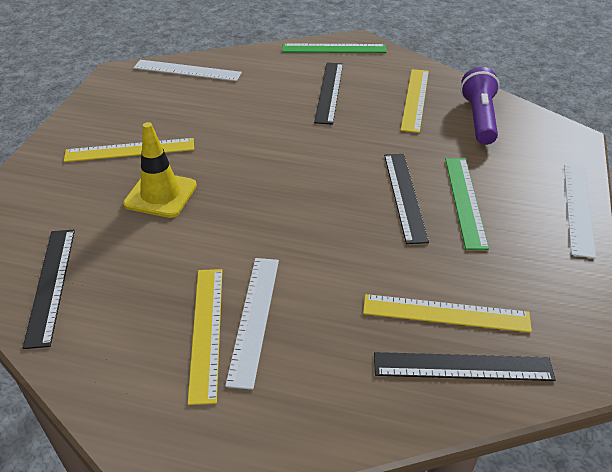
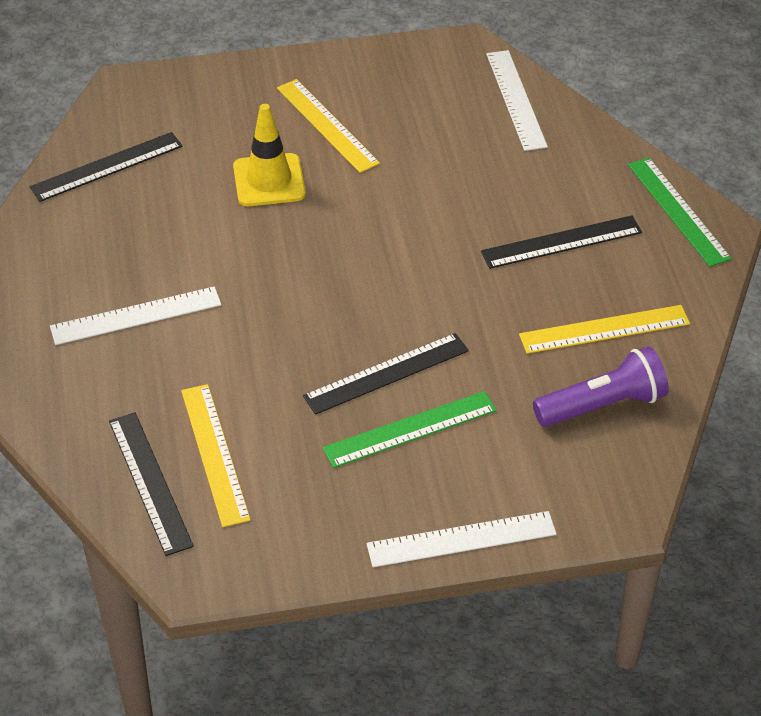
camera: 65 degrees right, 5 degrees up
(206, 331) = (104, 290): yellow ruler -> none

